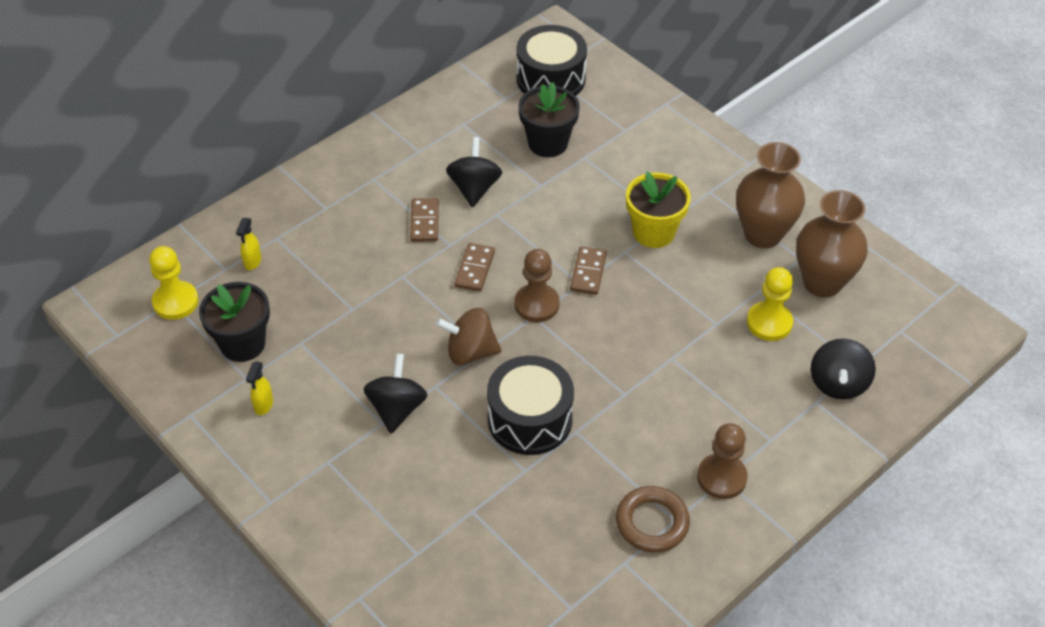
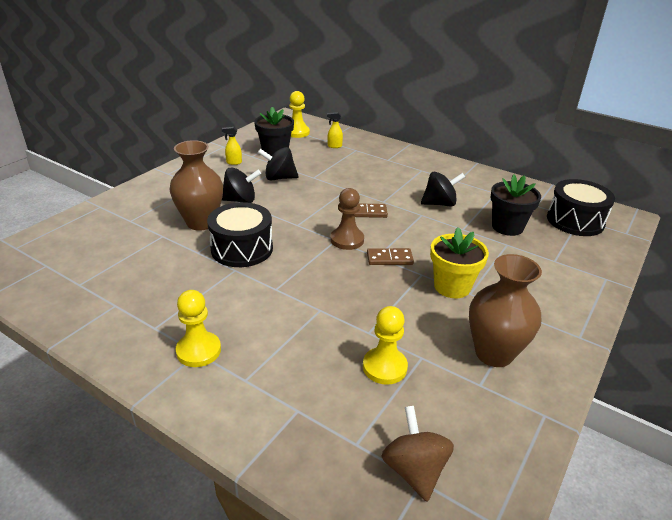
camera: 75 degrees right, 15 degrees down
(424, 222) = (397, 190): brown domino -> none
(470, 352) = (293, 219): brown spinning top -> brown spinning top (414, 470)
(652, 523) = (152, 315): brown ring -> none
(721, 477) = (198, 351): brown pawn -> yellow pawn
(822, 282) = (456, 404): brown vase -> brown vase (201, 223)
(838, 384) = (326, 427): black spinning top -> black spinning top (279, 178)

